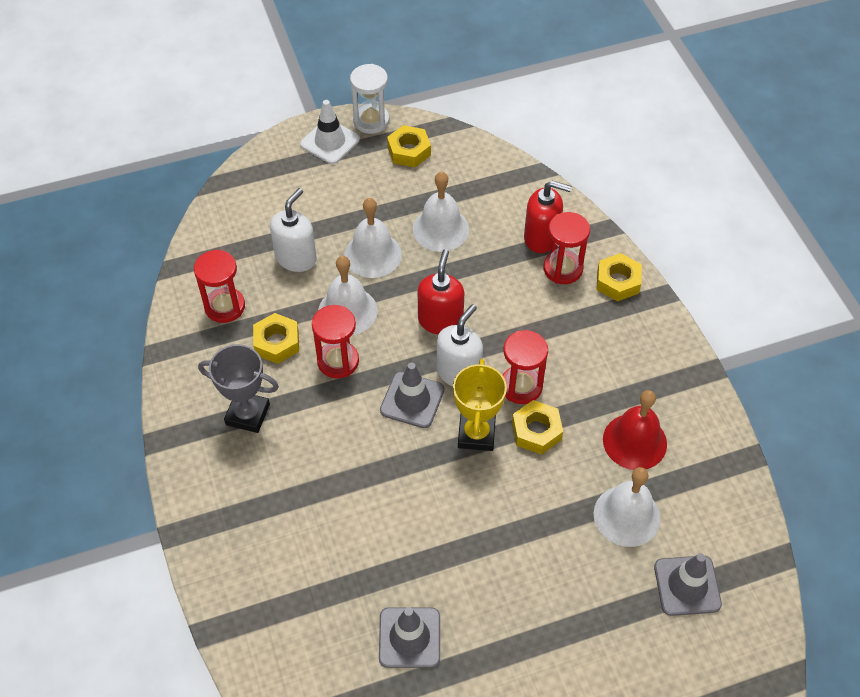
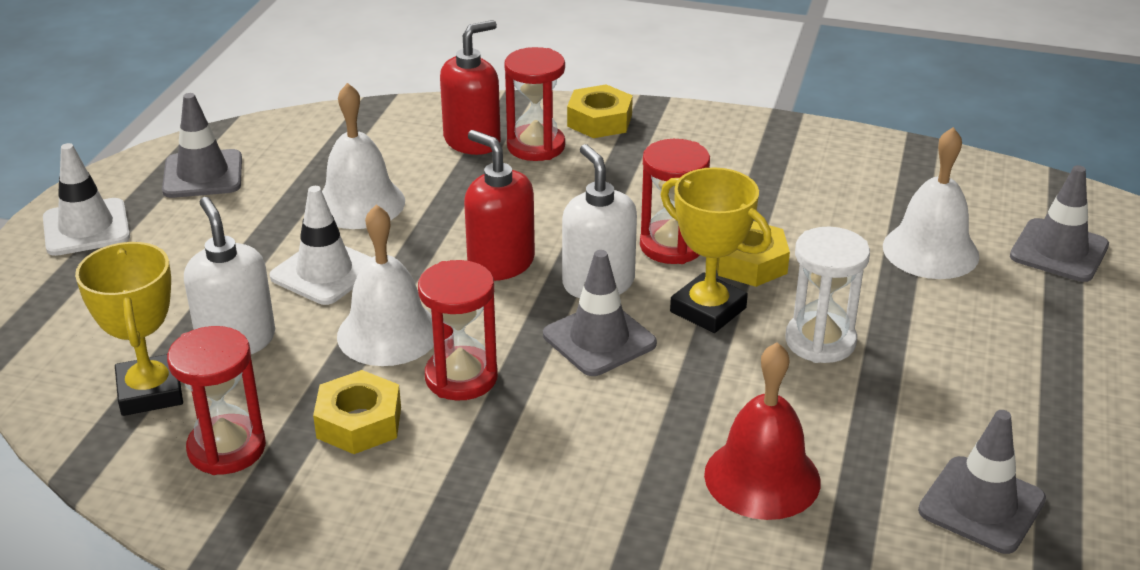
camera: 55 degrees left, 20 degrees down
(239, 253) = (150, 392): none -> yellow trophy
(247, 414) = (452, 509): grey trophy -> none
(371, 121) = (107, 182): white hourglass -> white hourglass (820, 341)
(373, 254) = (324, 272): white bell -> white traffic cone
(409, 151) = (203, 175): yellow nut -> grey traffic cone
(634, 441) = (832, 202): red bell -> red bell (762, 477)

